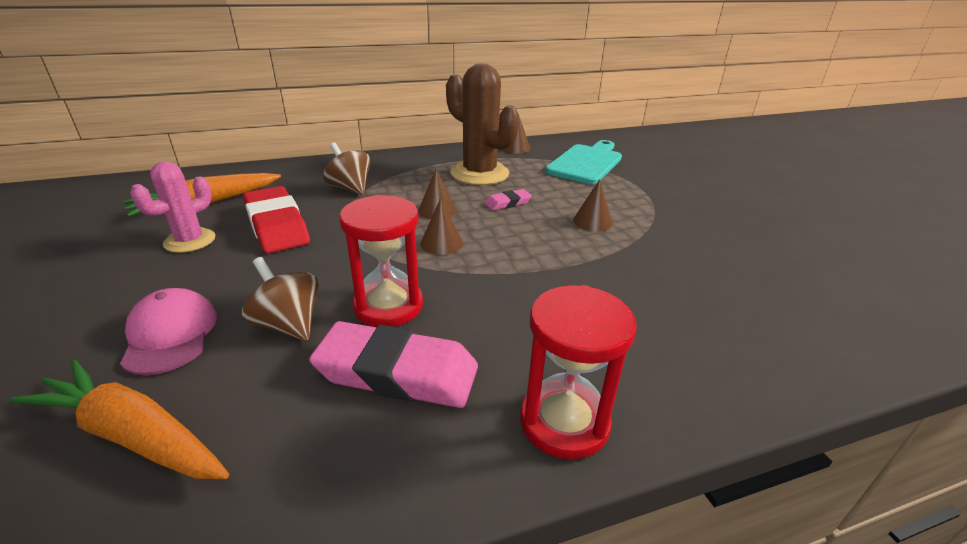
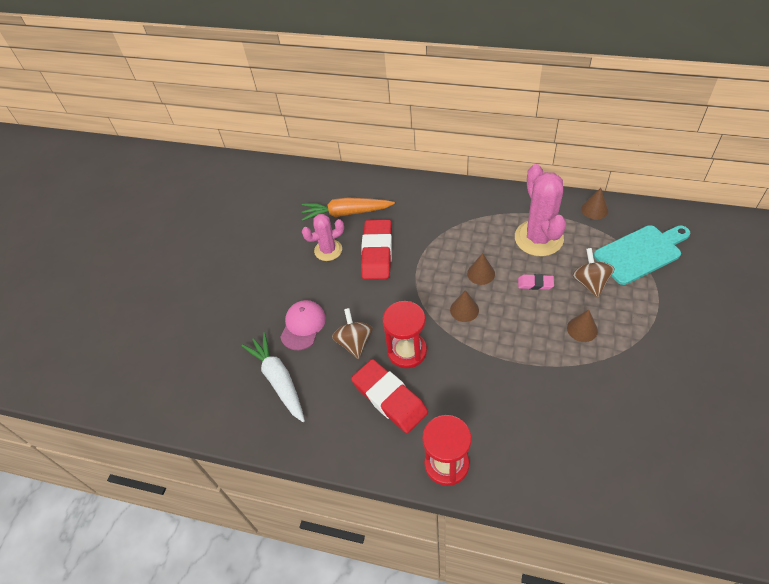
camera: 40 degrees right, 20 degrees up
(133, 435) = (278, 380): orange carrot -> white carrot
(350, 188) = (436, 225): brown spinning top -> brown spinning top (590, 282)
(397, 372) = (389, 398): pink eraser -> red eraser
(479, 174) = (538, 238): brown cactus -> pink cactus

